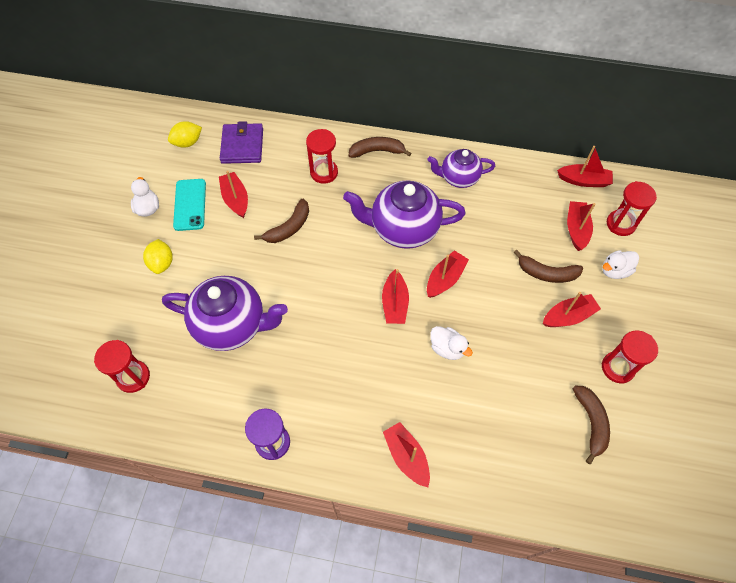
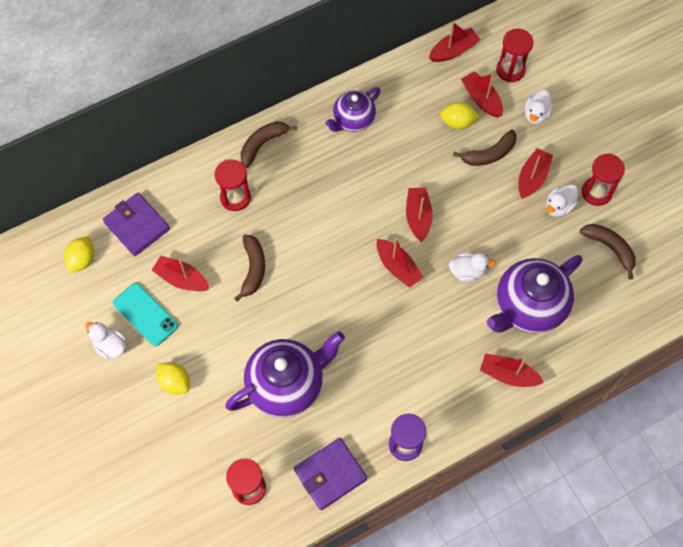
camera: 40 degrees left, 5 degrees up
(196, 417) = (330, 474): none -> purple wallet
(403, 229) = (348, 199): purple teapot -> purple teapot (528, 307)
(541, 233) = (457, 122): none -> yellow lemon
(572, 355) = (559, 207): none -> white duck

